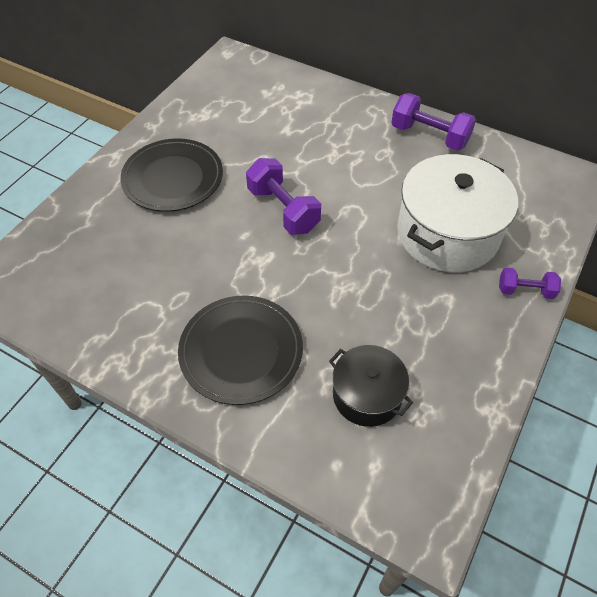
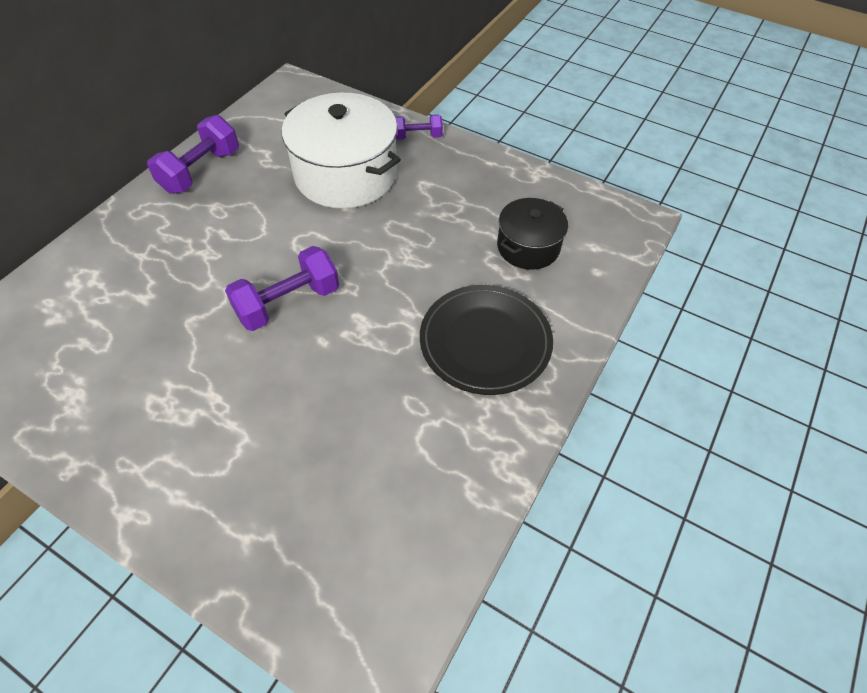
camera: 90 degrees left, 0 degrees up
(173, 178) = (202, 427): black plate -> none
(525, 290) = (417, 137): purple dumbbell -> purple dumbbell turned 75 degrees clockwise

